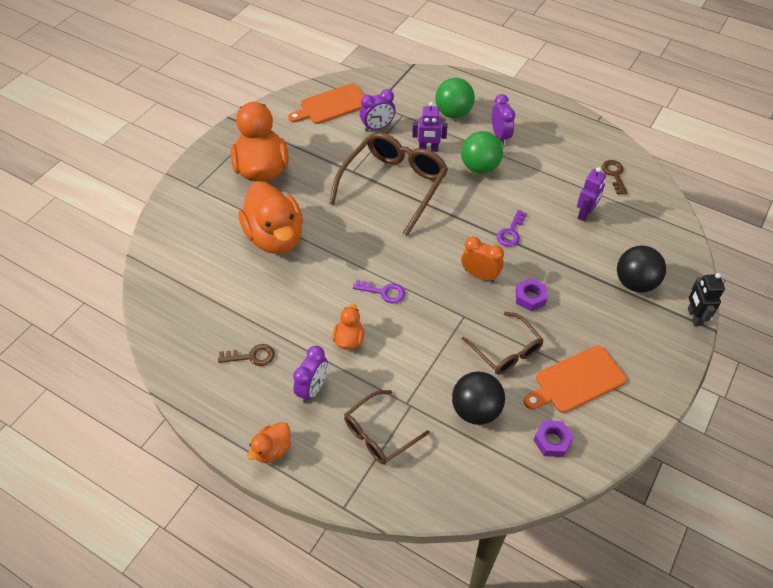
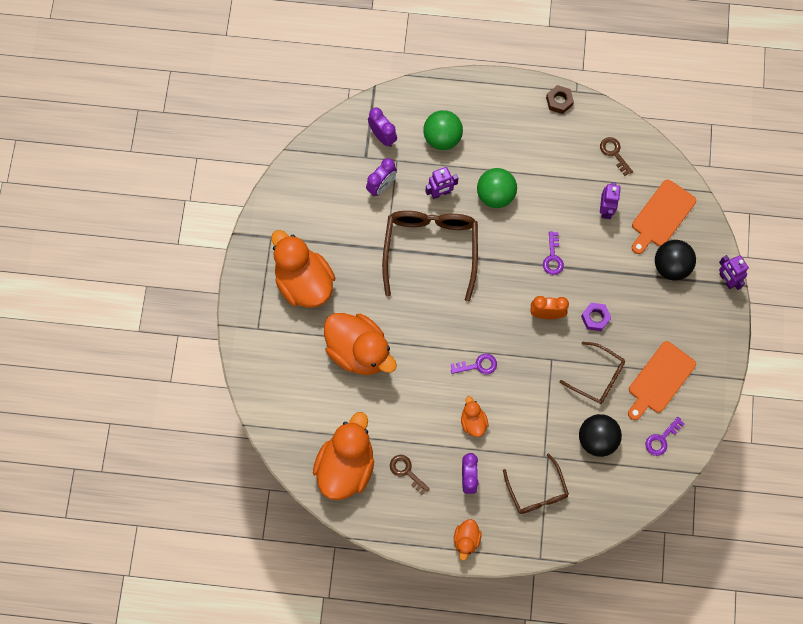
camera: 25 degrees left, 20 degrees up
(196, 327) = (346, 466): none -> orange duck
(252, 356) = (406, 471): brown key -> brown key turned 105 degrees counterclockwise
(332, 105) = (324, 176): orange cutting board -> orange cutting board (662, 216)
(379, 434) = (537, 491): brown glasses -> brown glasses turned 45 degrees counterclockwise
(500, 136) = (497, 149): purple clock -> purple clock (382, 136)
(552, 441) = (661, 439): purple nut -> purple key
(577, 122) = (559, 101): none -> brown nut
(694, 317) = (726, 280): black robot -> purple robot

